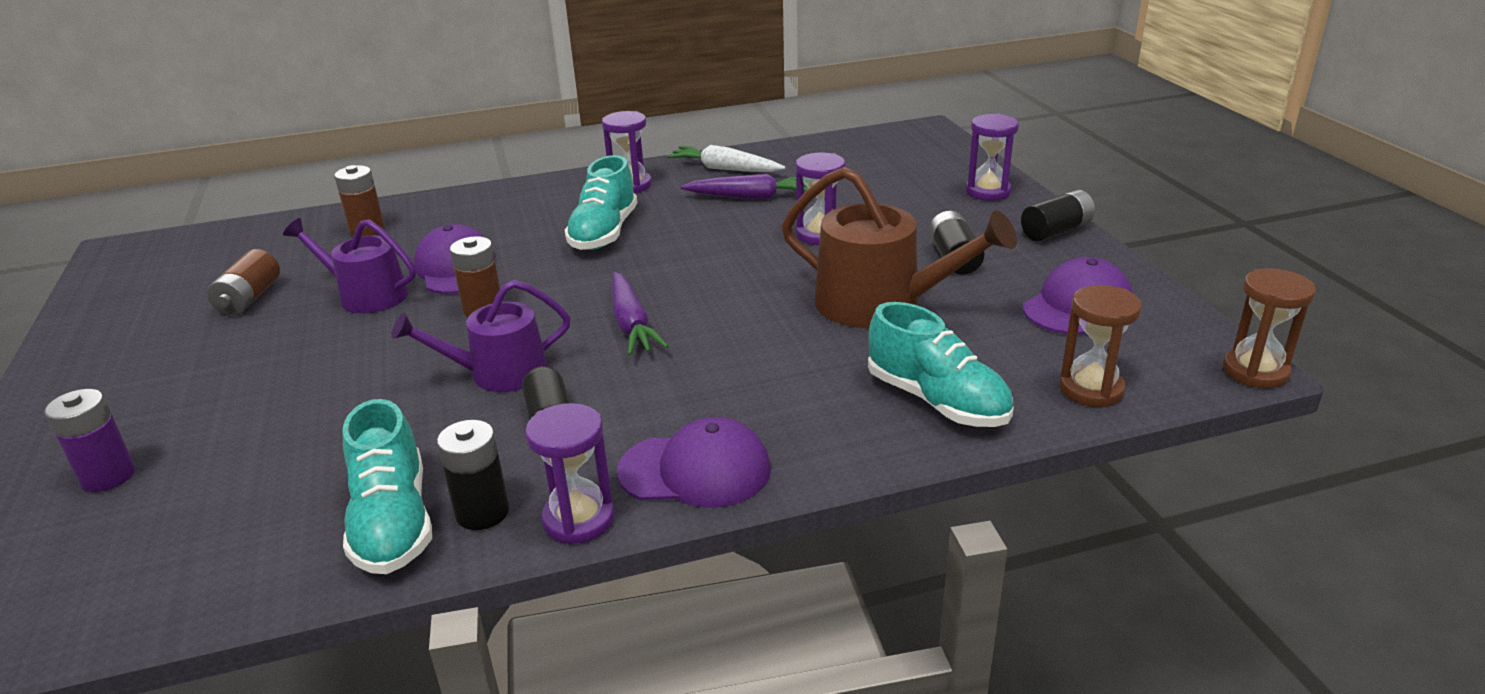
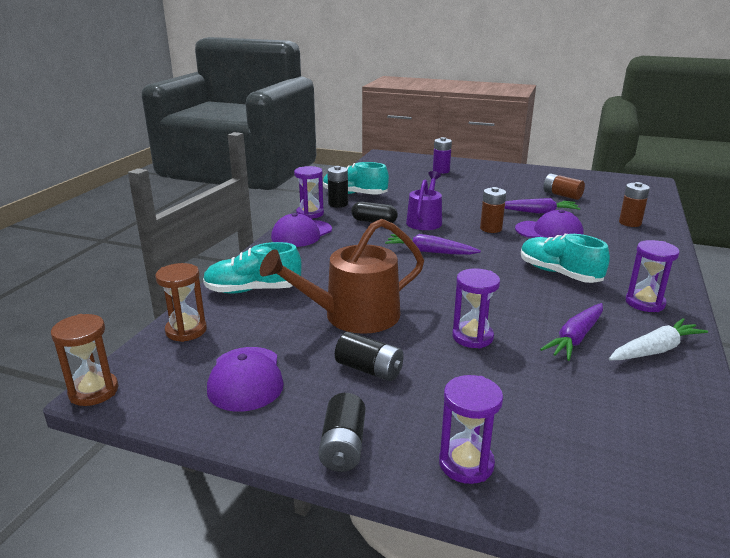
camera: 125 degrees right, 5 degrees down
(366, 295) = (538, 212): purple watering can -> purple carrot

